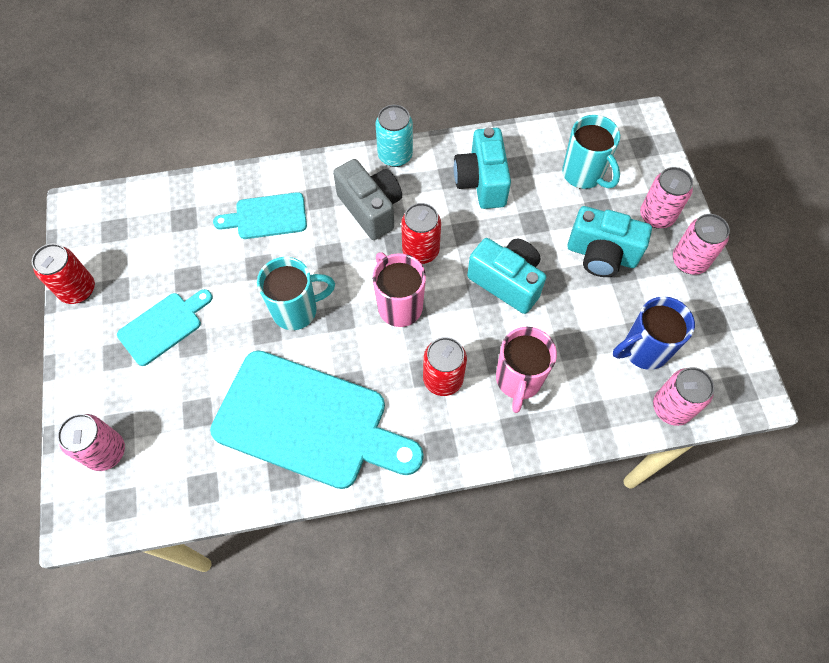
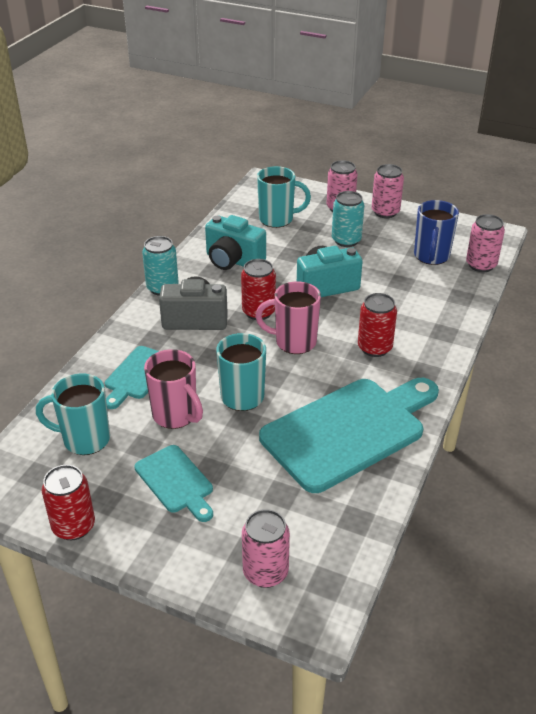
camera: 55 degrees left, 25 degrees down
(163, 326) = (176, 481): turquoise cutting board -> turquoise cutting board turned 150 degrees clockwise
(169, 233) = (84, 439): none -> turquoise mug
(518, 380) = (407, 315): pink mug -> pink mug (176, 415)
(601, 255) = (346, 240): turquoise camera -> turquoise can

